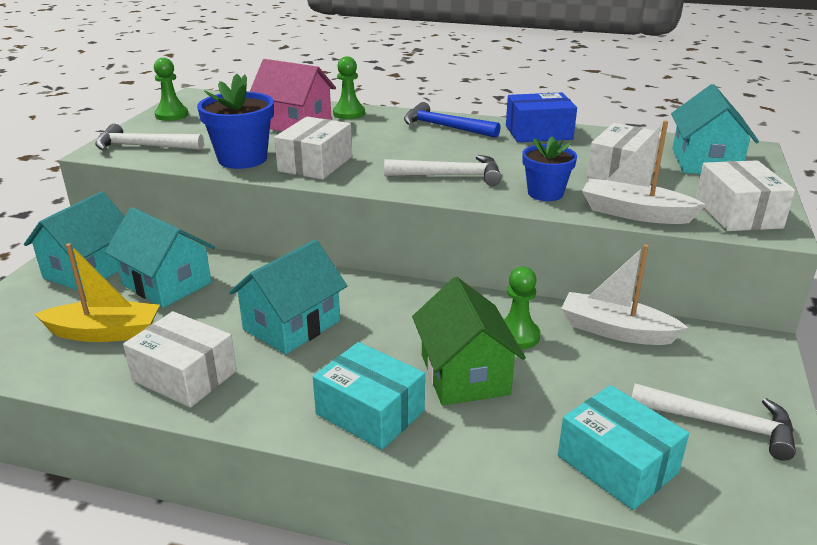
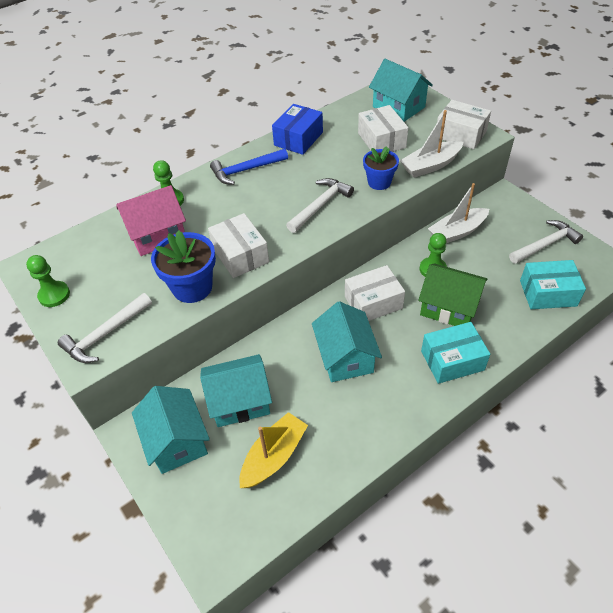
camera: 50 degrees left, 20 degrees up
(184, 376) = (357, 429): white box -> white box (373, 302)

